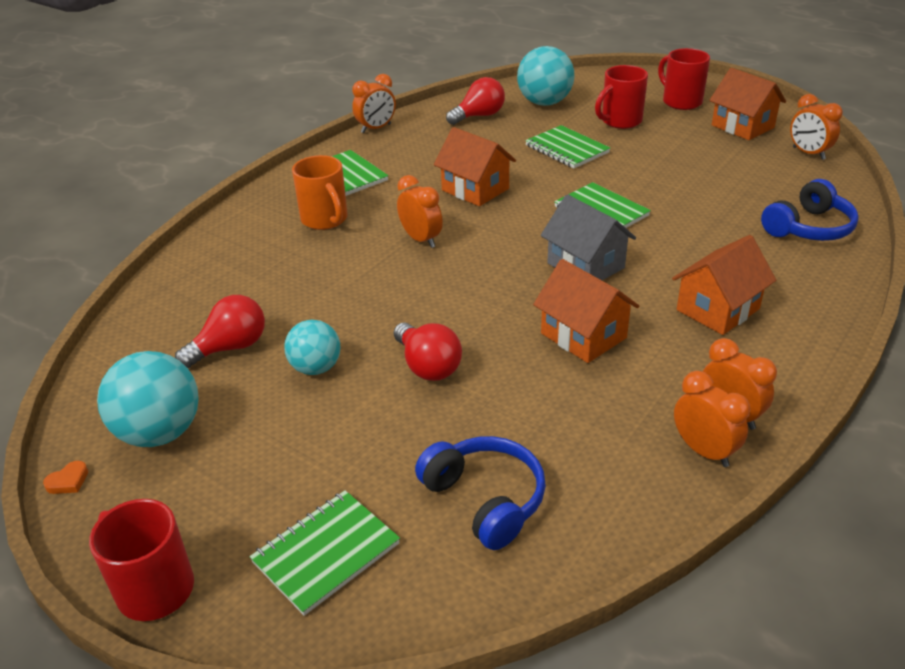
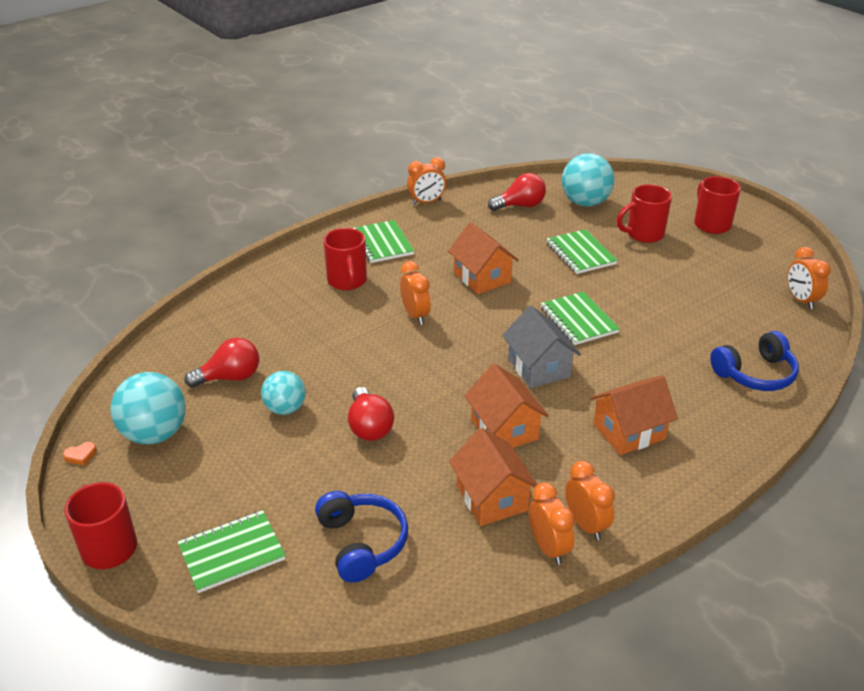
camera: 15 degrees right, 0 degrees up
(325, 220) = (347, 281): orange mug -> red mug
(742, 126) = (754, 261): orange house -> orange house (492, 498)

